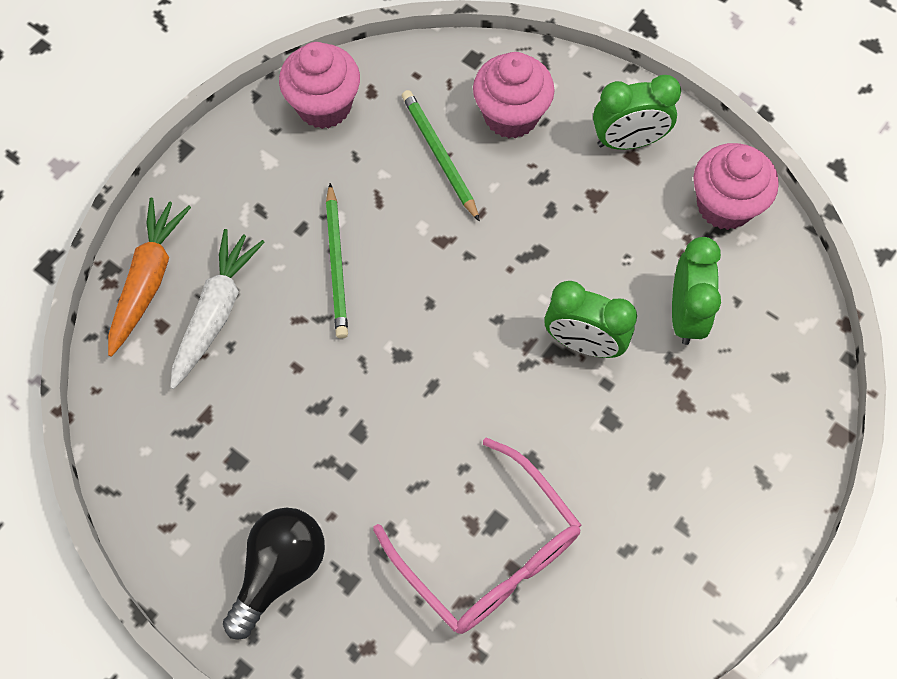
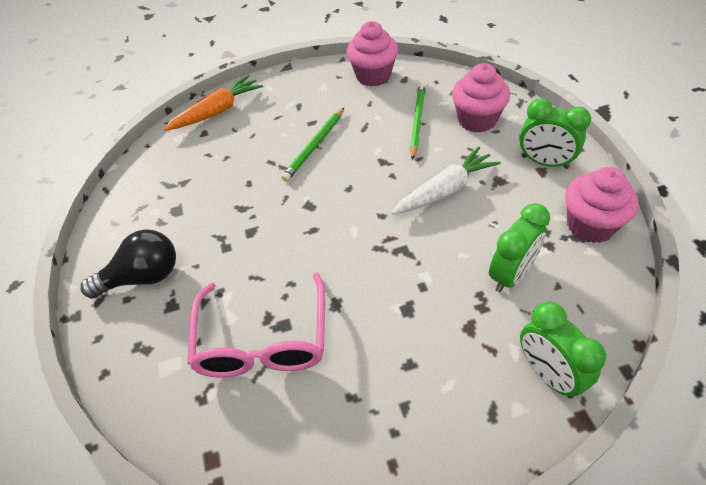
camera: 40 degrees right, 15 degrees down
(216, 312) = (234, 139): white carrot -> white carrot (445, 190)
(583, 343) = (426, 255): green clock -> green clock (548, 373)

